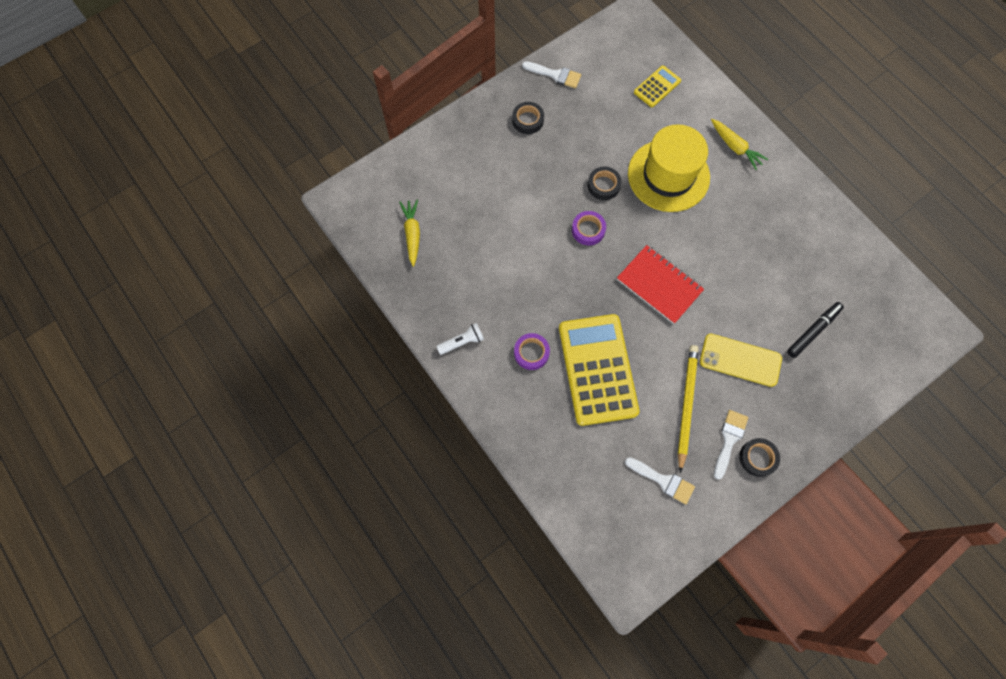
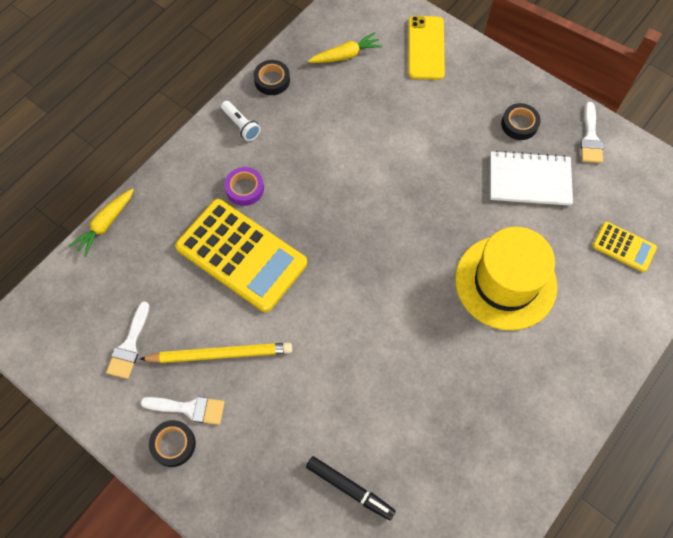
camera: 75 degrees right, 5 degrees down
(582, 130) = (529, 180): none -> white notebook
(588, 230) = (404, 212): purple tape -> none
(597, 369) = (241, 255): yellow calculator -> yellow calculator turned 60 degrees clockwise
(603, 185) = (466, 216): black tape -> black tape (272, 80)
(659, 285) = (359, 298): red notebook -> none
(735, 147) = (576, 353): yellow carrot -> yellow carrot (105, 224)
(740, 360) = (289, 405): yellow phone -> yellow phone (426, 48)

